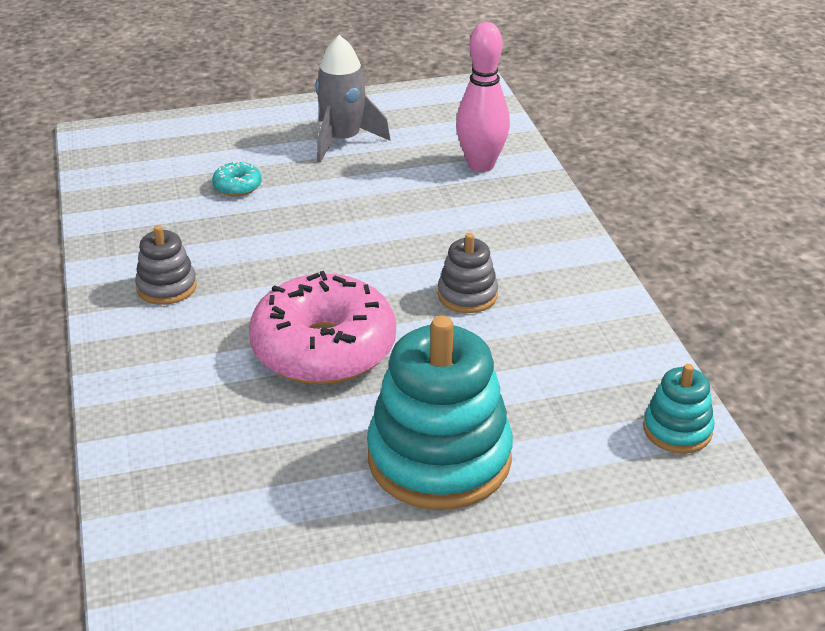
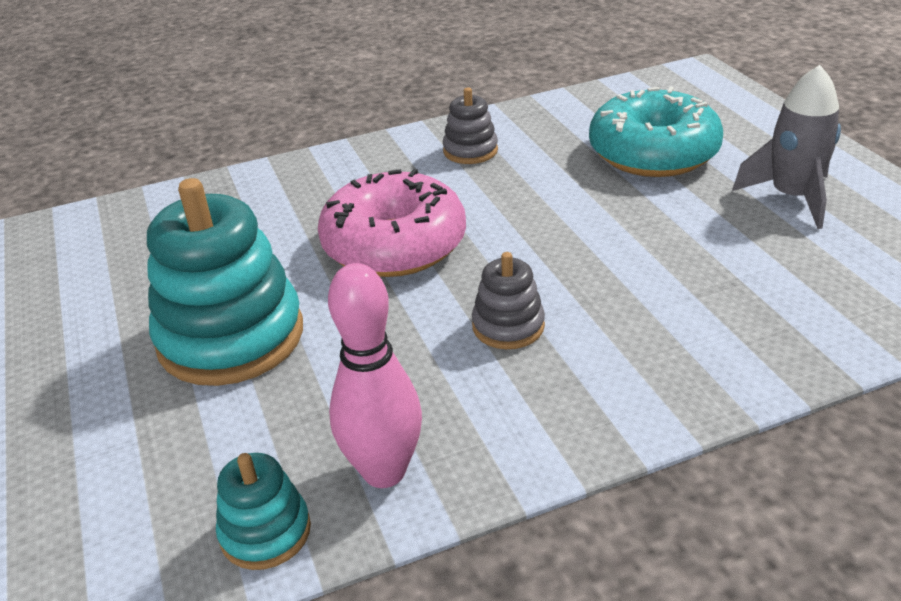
camera: 85 degrees right, 0 degrees up
(237, 186) = (653, 153): turquoise donut -> turquoise donut, size x2.49
(481, 165) = (810, 306): pink bowling pin -> pink bowling pin (384, 471)

